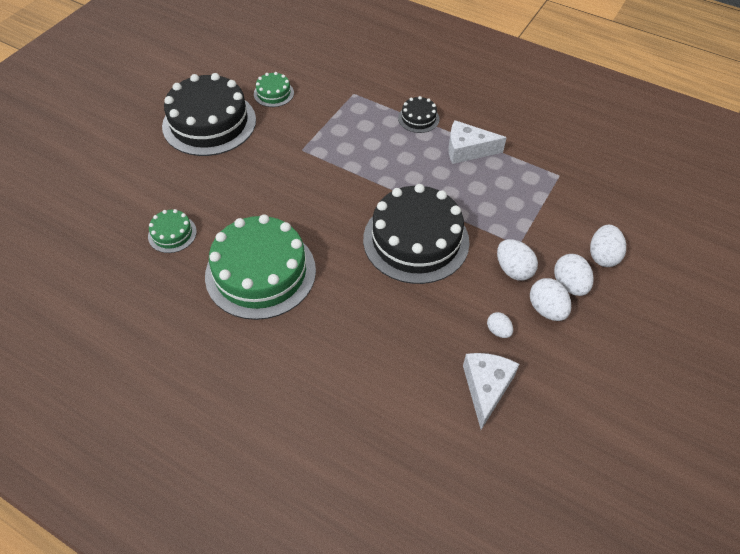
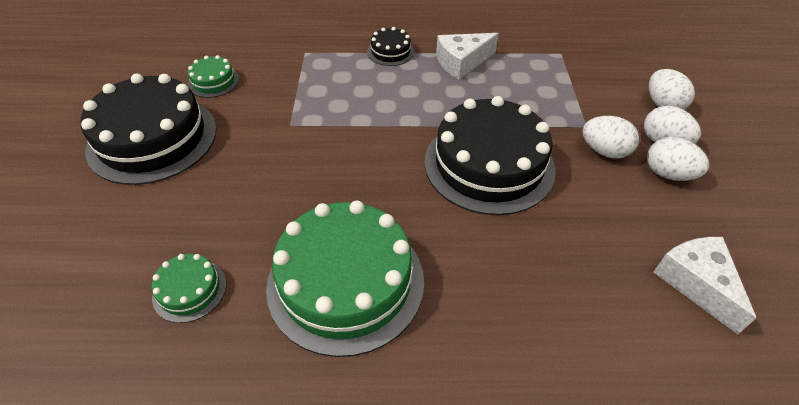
camera: 30 degrees left, 5 degrees down
(498, 331) = (649, 217): white egg -> none

